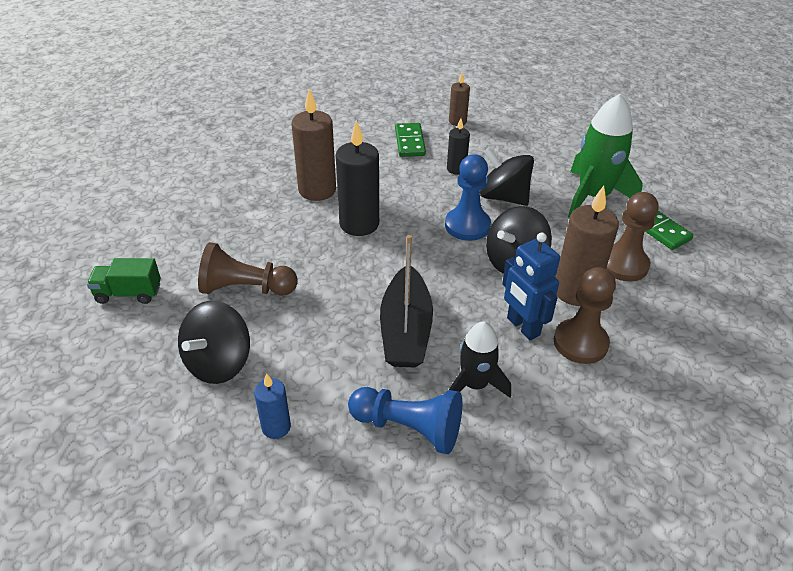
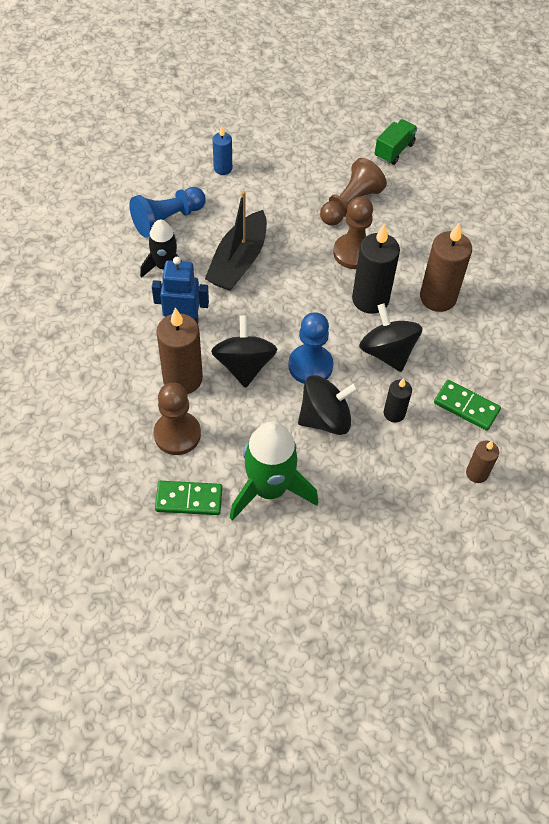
camera: 125 degrees right, 15 degrees up
(219, 363) = (293, 166): black spinning top -> black spinning top (387, 352)
(405, 330) = (238, 261): black boat -> black boat turned 105 degrees counterclockwise
(580, 343) = (140, 343): brown pawn -> brown pawn (353, 253)

